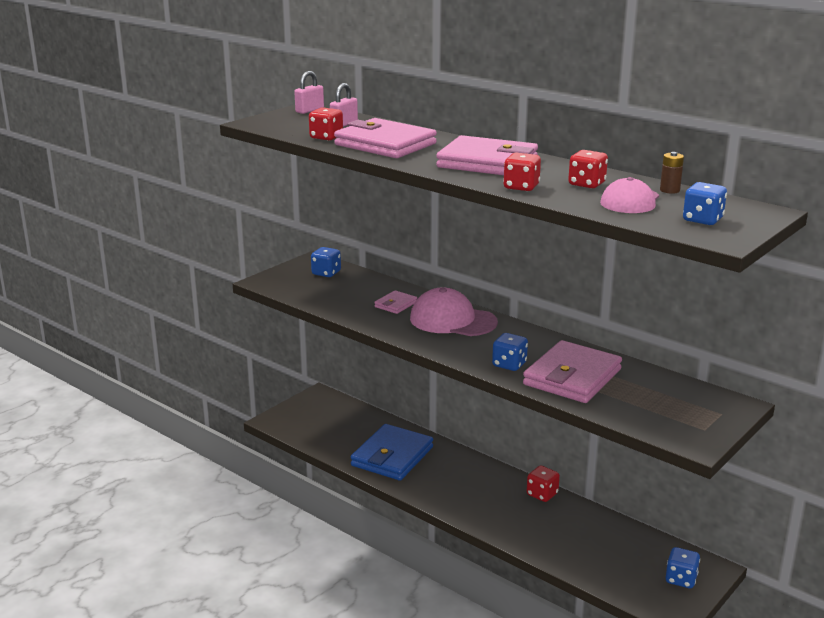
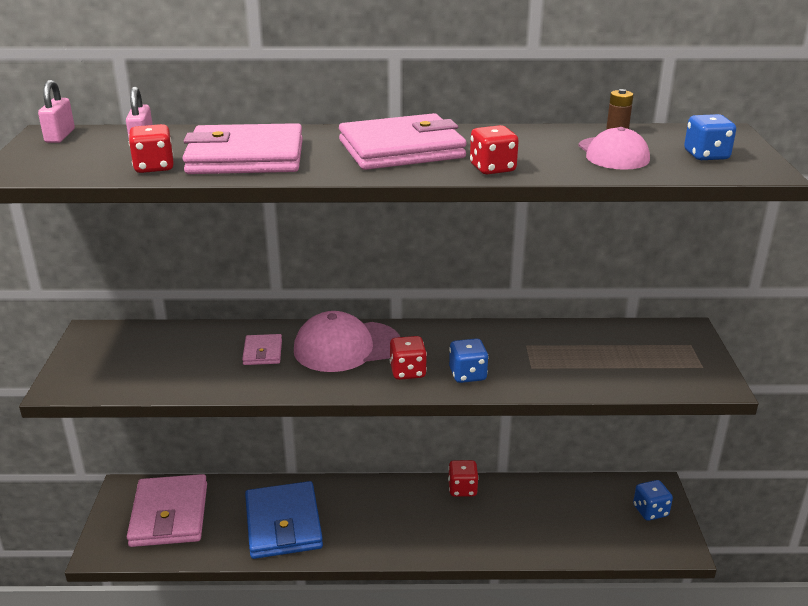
camera: 40 degrees left, 5 degrees up
(326, 273) = (129, 344): blue dice -> none
(572, 377) = (537, 362): pink wallet -> pink wallet (169, 515)
(586, 184) = (540, 147): red dice -> red dice (407, 372)

